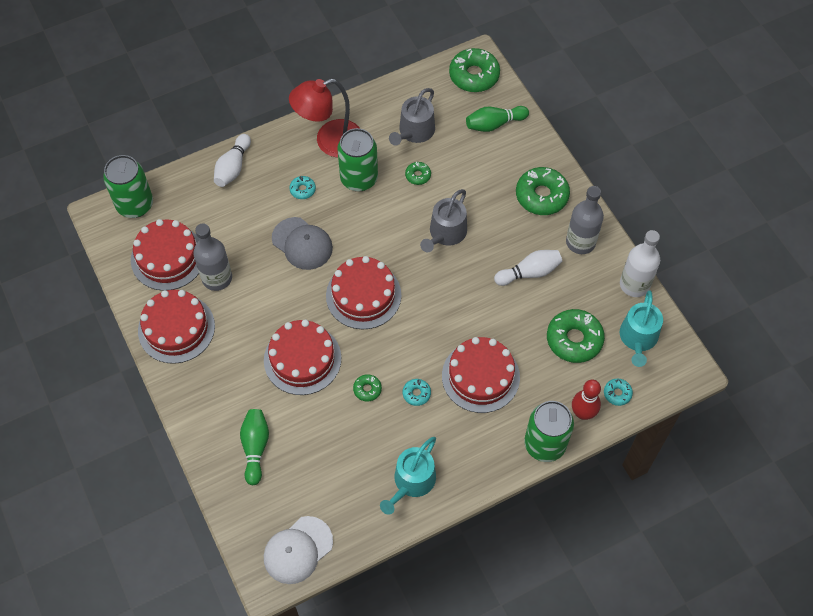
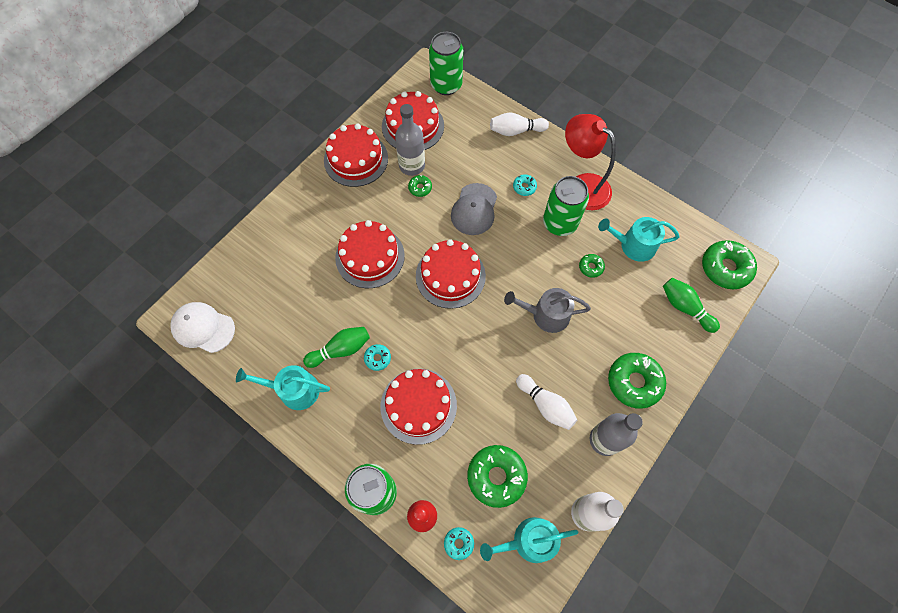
camera: 65 degrees right, 5 degrees up
(255, 448) = (278, 258): green bowling pin -> green bowling pin (341, 350)
(367, 389) = (364, 317): green donut -> green donut (420, 188)
(414, 132) = (633, 245): grey watering can -> turquoise watering can

